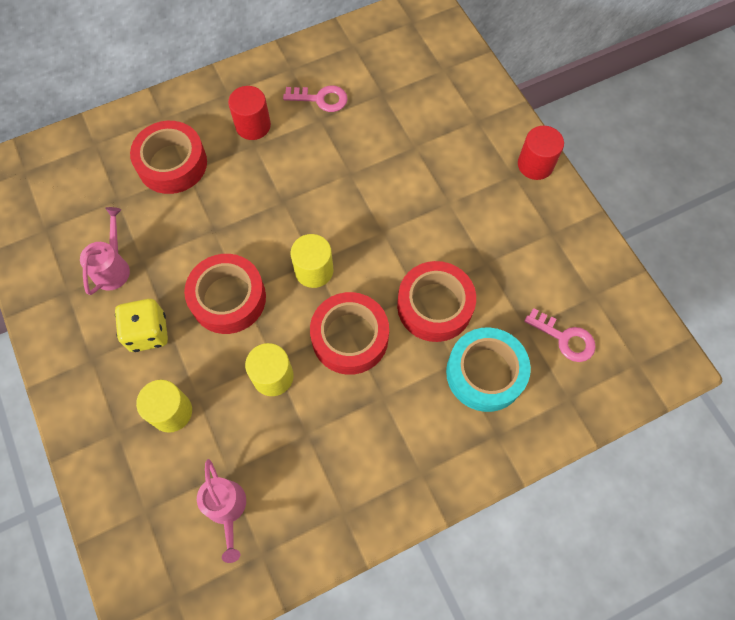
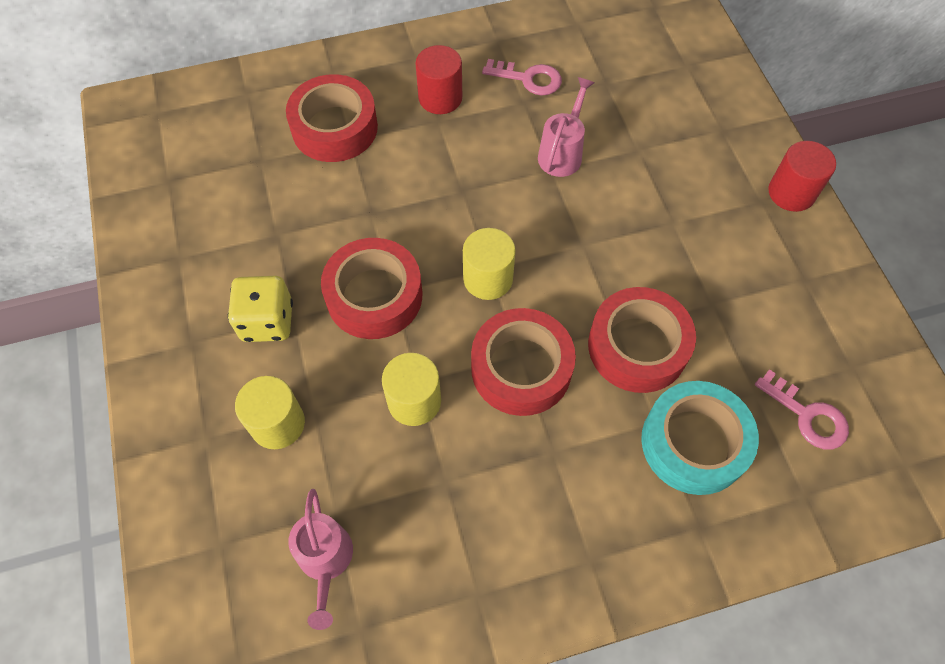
camera: 10 degrees right, 5 degrees down
(113, 267) = (240, 236): pink watering can -> pink watering can (562, 152)

